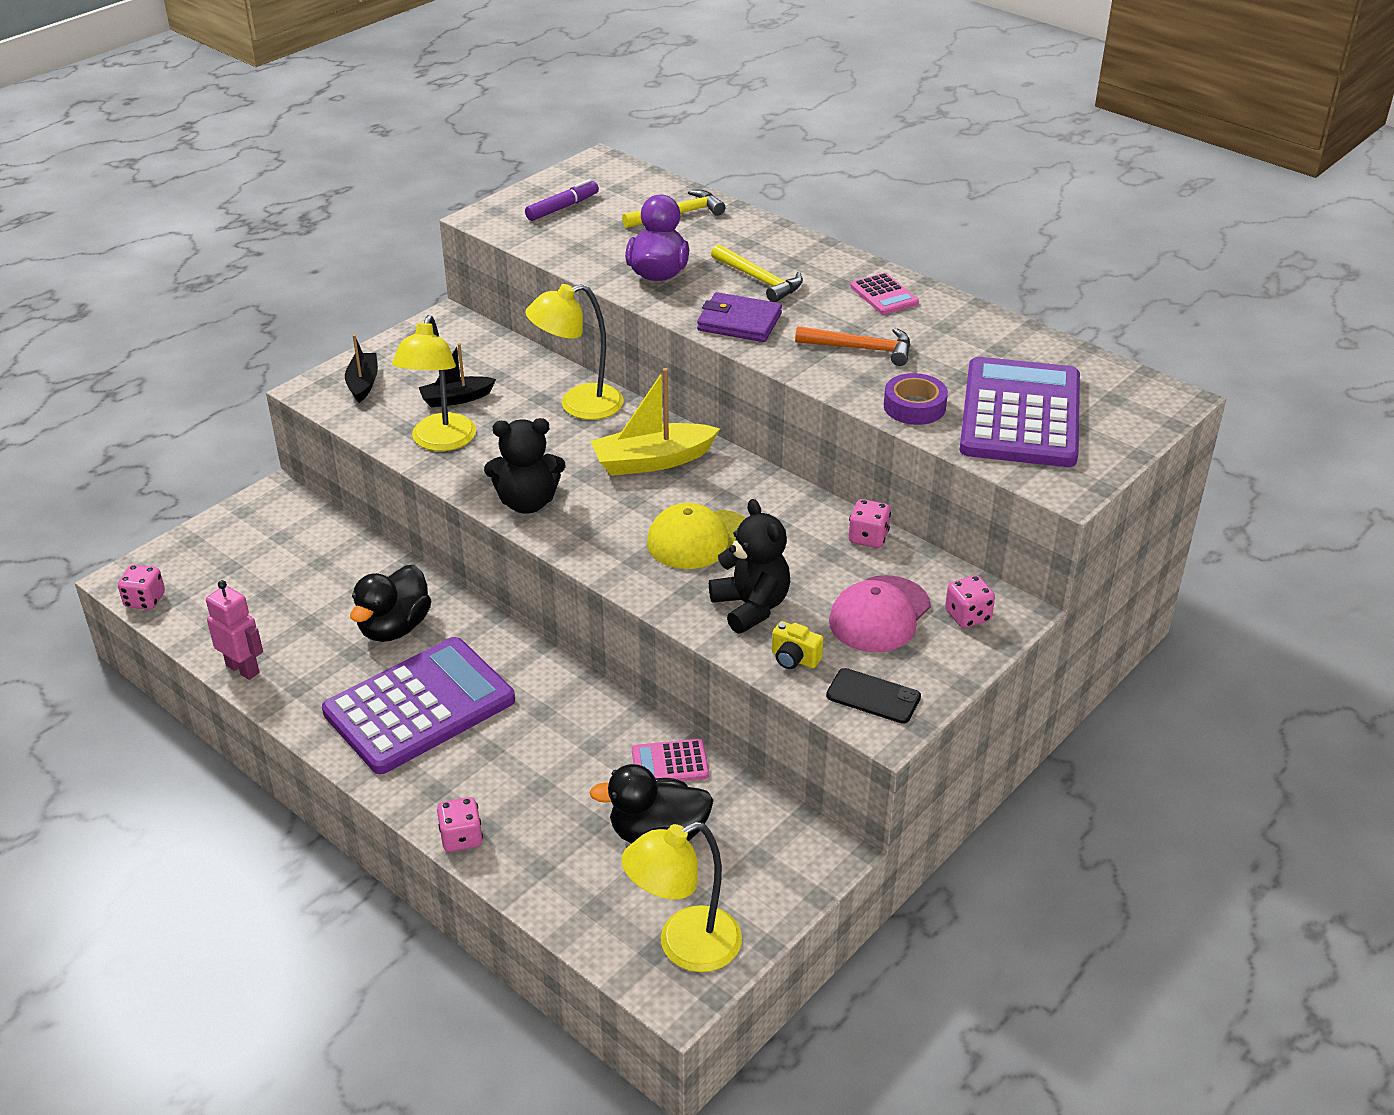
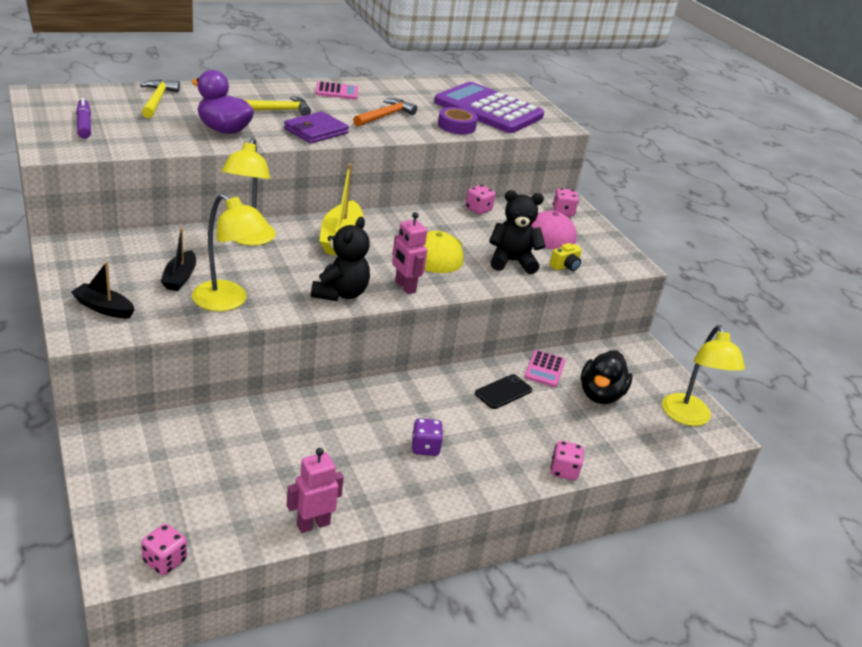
camera: 70 degrees left, 5 degrees down
(394, 628) = (330, 432): black duck -> none
(419, 706) = (425, 448): purple calculator -> purple dice
(590, 541) = (405, 287): none -> pink robot
(873, 696) = (609, 258): black phone -> black phone (503, 392)

